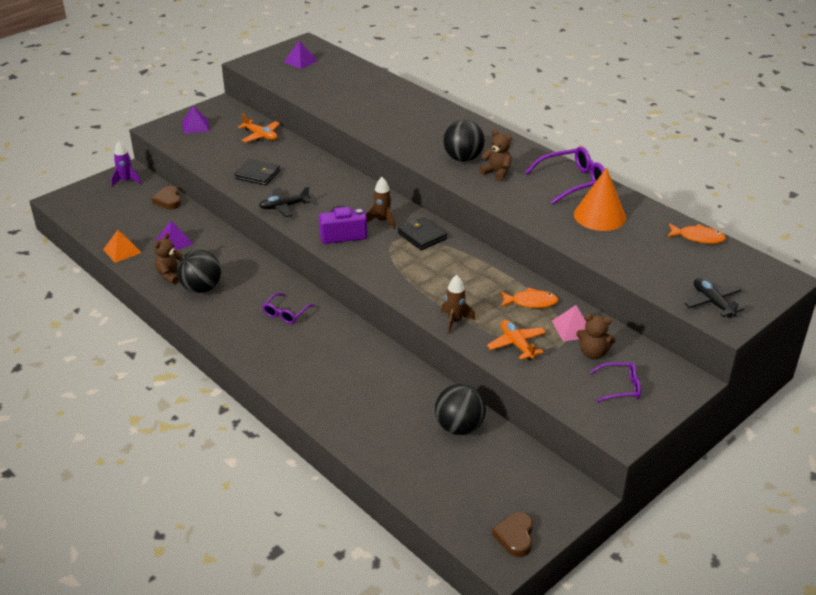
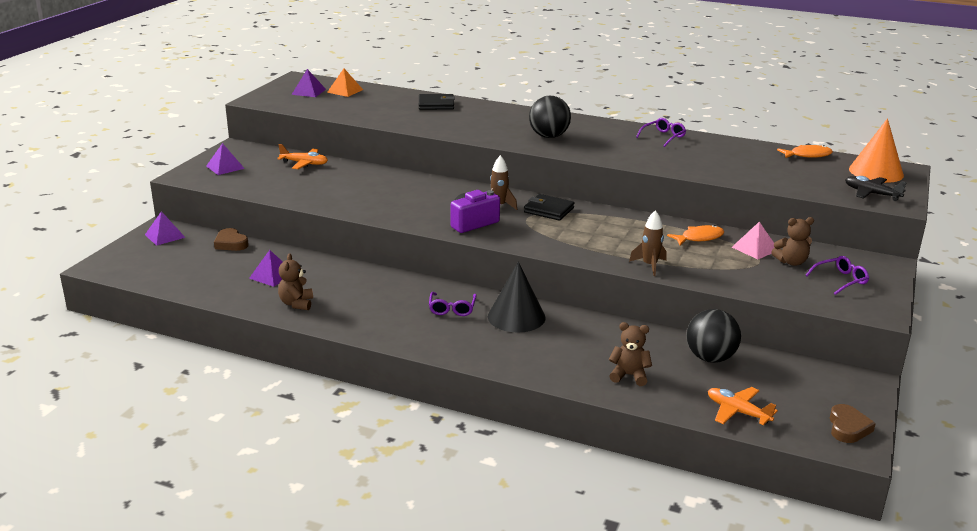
camera: 25 degrees left, 10 degrees down
(122, 251) = (218, 295): orange pyramid -> orange pyramid (345, 91)
(126, 181) = (165, 236): purple rocket -> purple pyramid
(201, 288) = (341, 307): black ball -> none
(257, 174) = (334, 193): black wallet -> black wallet (436, 104)
(284, 206) = (389, 212): black plane -> none
(331, 336) = (516, 317): none -> black cone
(497, 173) = (591, 141): brown teddy bear -> brown teddy bear (629, 375)
(515, 537) = (848, 428): brown heart -> brown heart turned 150 degrees counterclockwise
(516, 344) = (722, 270): orange plane -> orange plane (738, 412)
(572, 182) = (663, 137): purple glasses -> purple glasses, size x0.59
(599, 216) = (713, 155): orange cone -> orange cone (876, 172)

